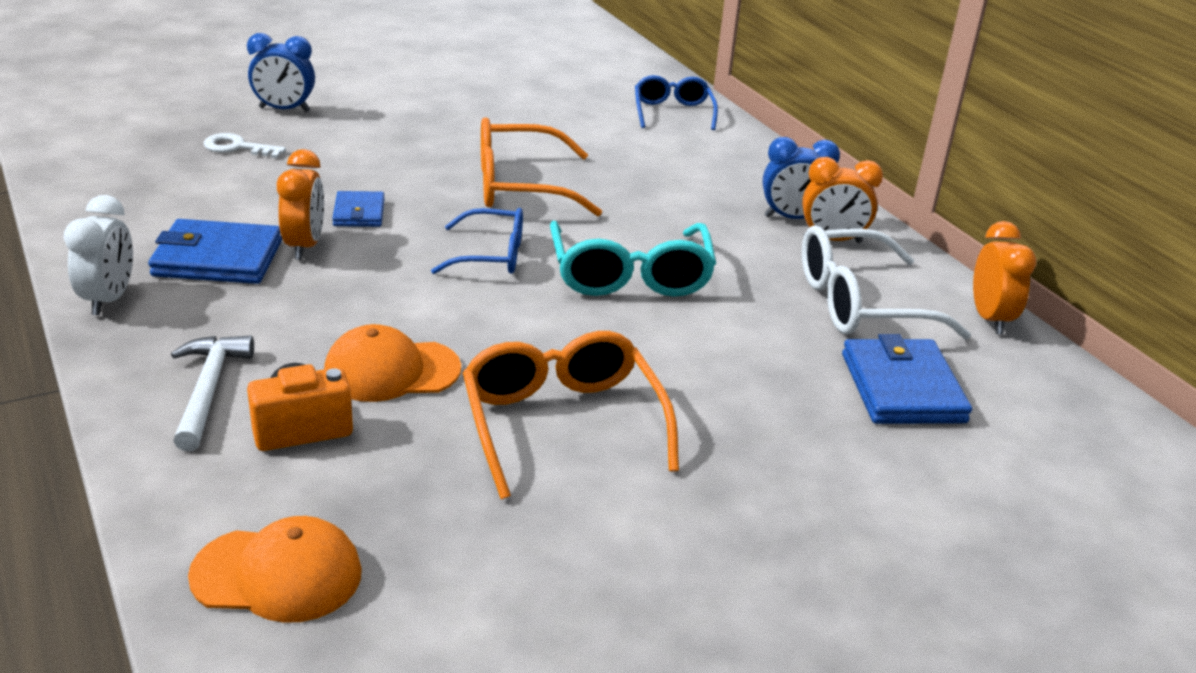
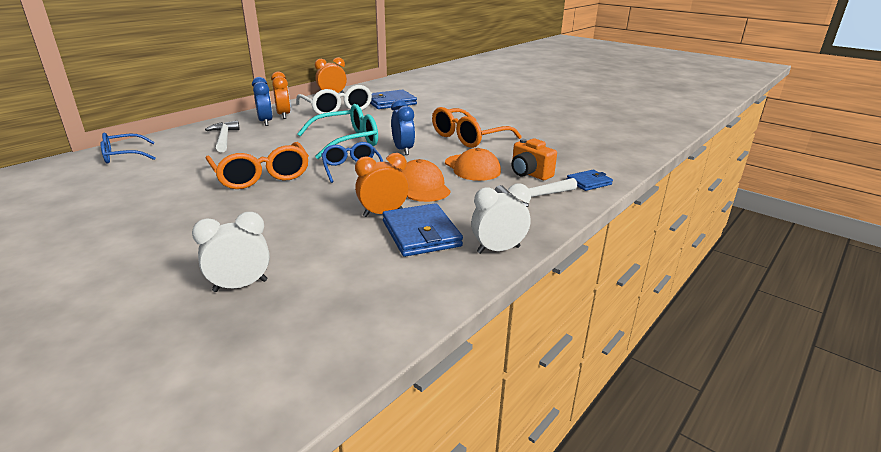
camera: 110 degrees left, 5 degrees down
(237, 147) = (240, 286): white key -> white clock
(277, 574) = (599, 159): orange cap -> orange cap (422, 186)
(284, 110) = (139, 291): blue clock -> blue clock (403, 150)
(359, 213) = (328, 209): blue wallet -> blue wallet (589, 182)
(713, 177) = (224, 138): none -> white hammer

